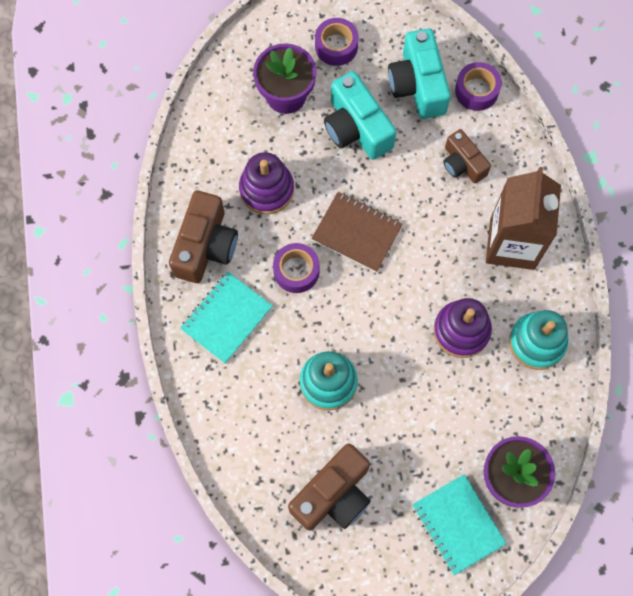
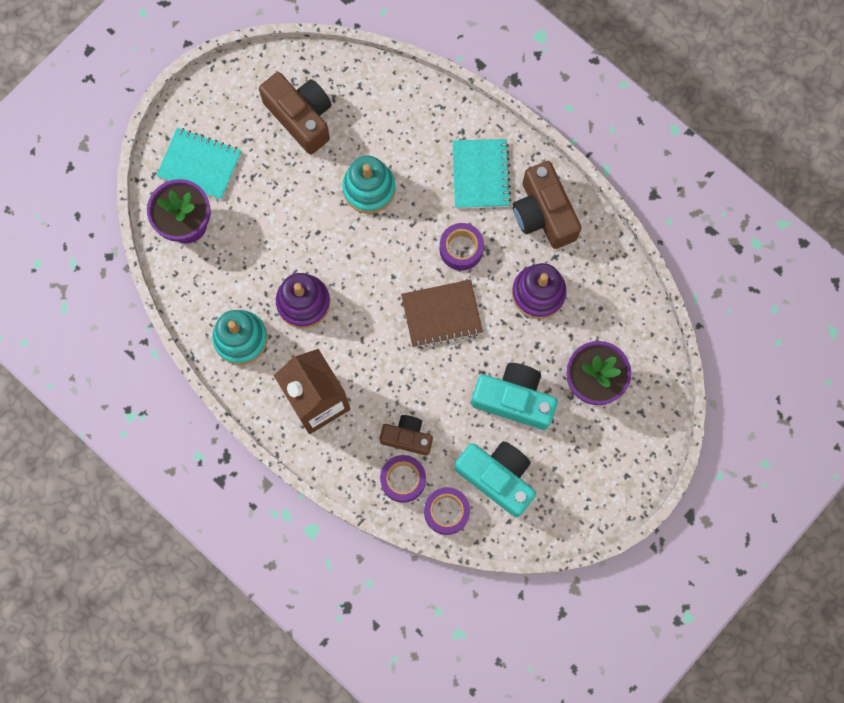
camera: 140 degrees right, 5 degrees up
(334, 495) = (301, 117): brown camera -> brown camera turned 135 degrees clockwise
(336, 46) = (590, 457): purple tape -> purple tape (403, 479)

